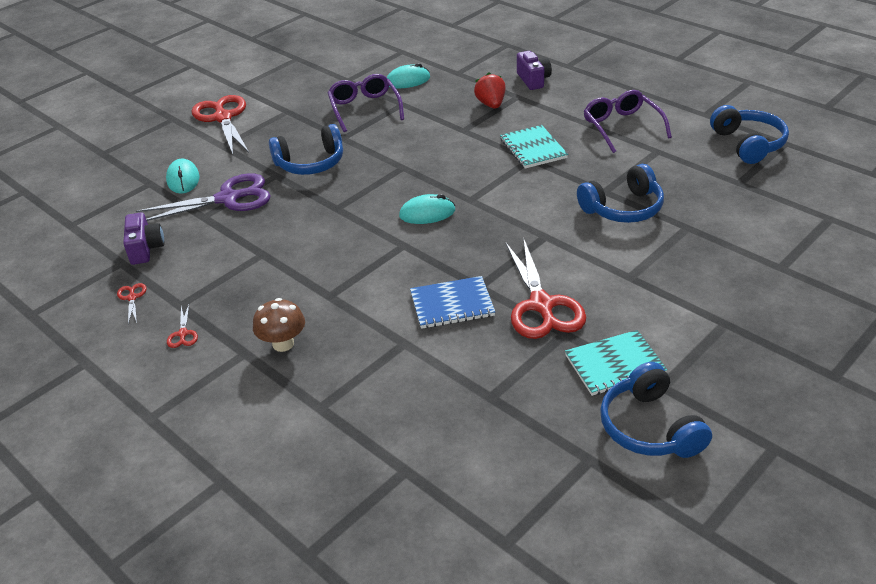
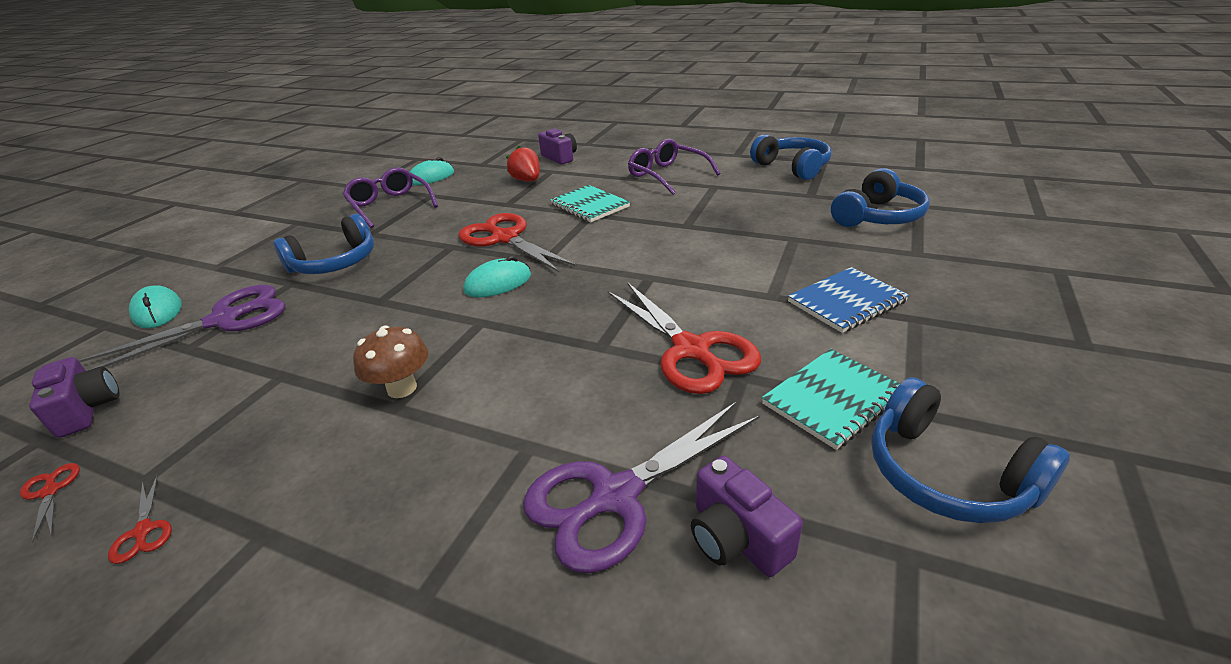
camera: 20 degrees left, 5 degrees down
(223, 118) = (216, 241): red scissors -> red scissors (505, 238)
(283, 344) = (331, 500): brown mushroom -> brown mushroom (402, 388)
(443, 385) = (615, 496): none -> purple scissors
(452, 304) = (575, 377): blue notebook -> blue notebook (846, 302)
(499, 425) = (736, 538): none -> purple camera
(623, 208) = (716, 236): blue headphones -> blue headphones (878, 216)

